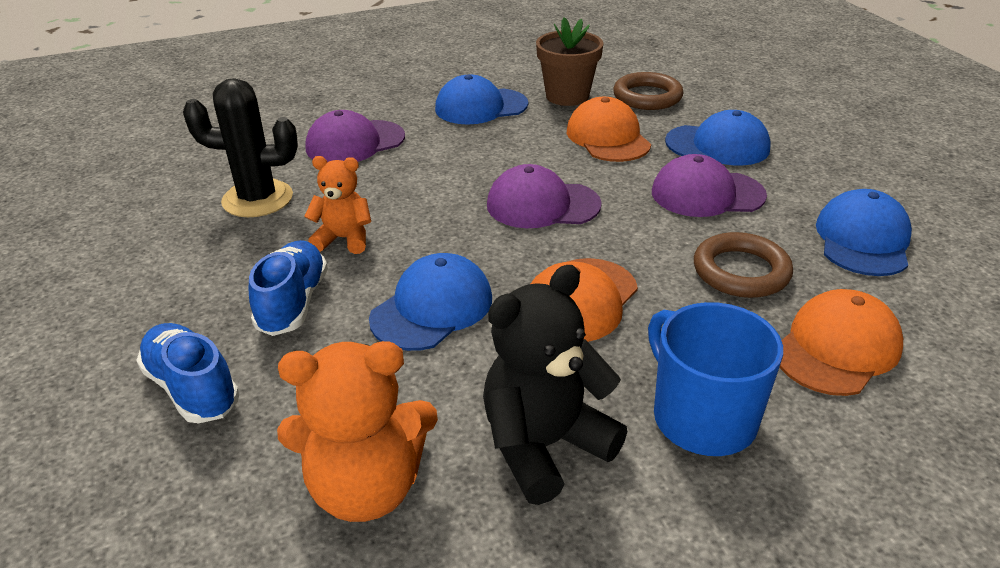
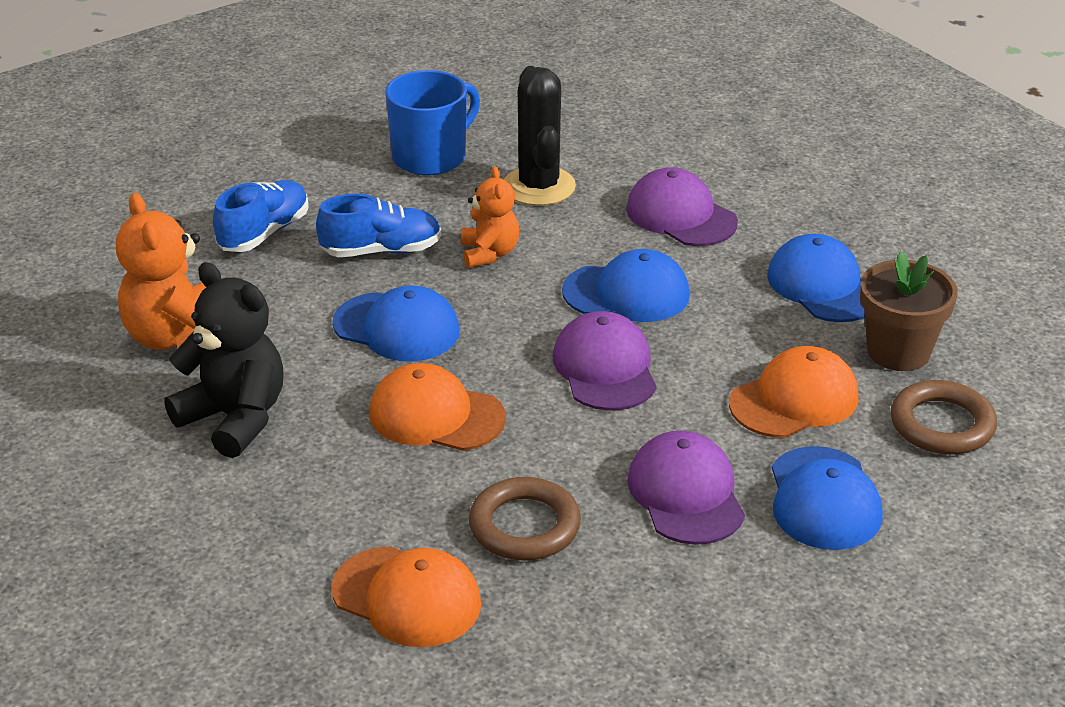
camera: 75 degrees right, 0 degrees up
(702, 417) = (285, 505): blue mug -> blue mug (431, 157)
(863, 240) = (630, 631): blue cap -> blue cap (627, 293)

